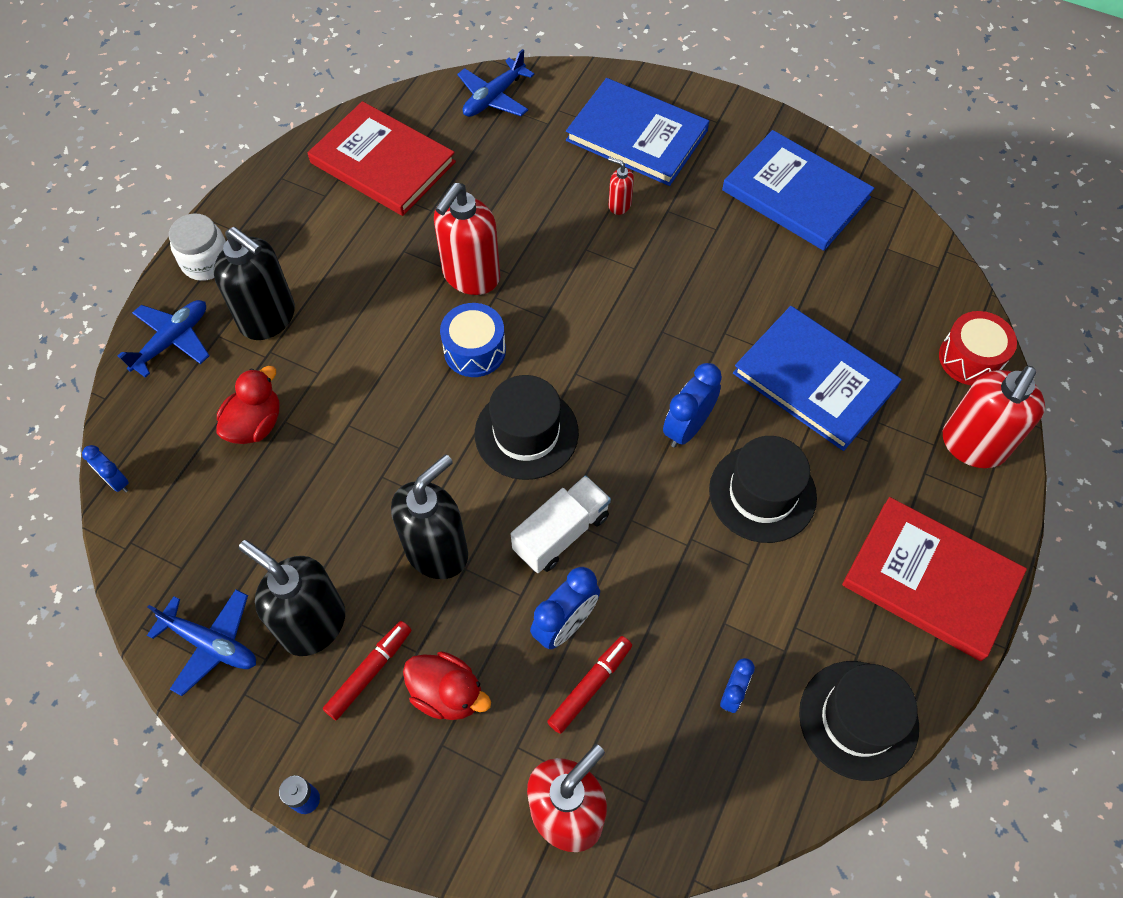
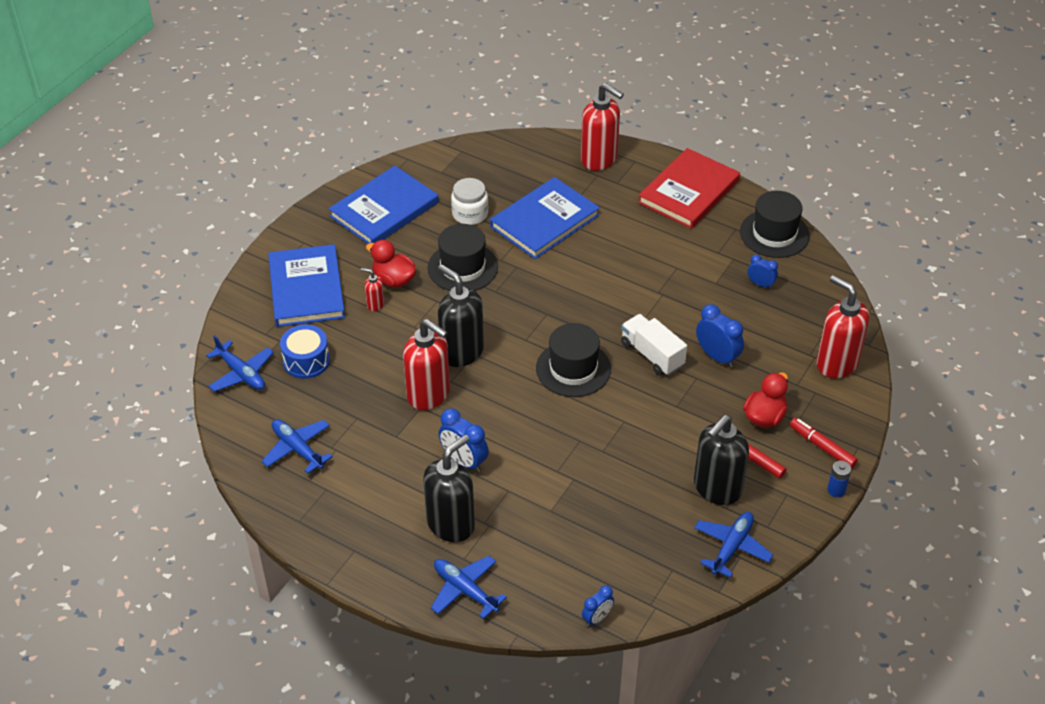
camera: 85 degrees left, 15 degrees down
(206, 262) = (384, 571): white jar -> white jar (470, 214)
(255, 424) = (552, 529): red duck -> red duck (394, 280)
(383, 162) = (297, 449): red book -> blue plane
(437, 551) = (663, 420): black soap dispenser -> black soap dispenser (461, 352)
(474, 350) = (499, 395): blue drum -> blue drum (306, 361)
(590, 686) = (757, 347): red marker -> red marker (822, 447)
(619, 205) = (375, 304): red soap dispenser -> red soap dispenser turned 75 degrees clockwise
(637, 135) = (306, 289): blue book -> blue book turned 45 degrees counterclockwise
(687, 427) = (575, 286): blue clock -> blue clock (464, 461)
(762, 493) = (627, 255): black hat -> black hat (462, 267)
(970, 358) = (536, 149): red drum -> none

